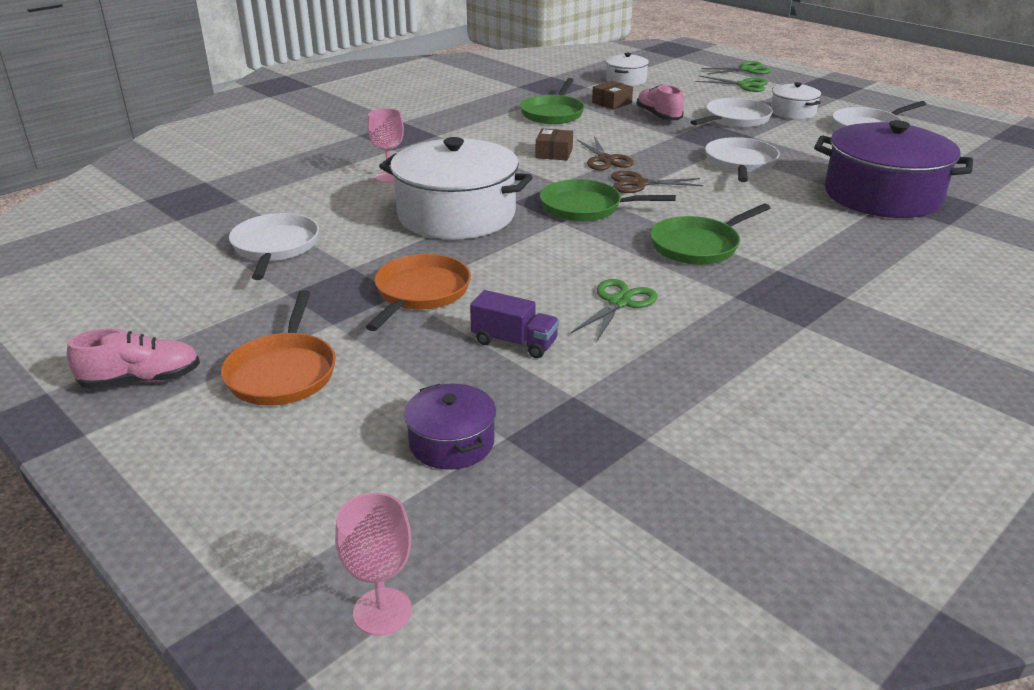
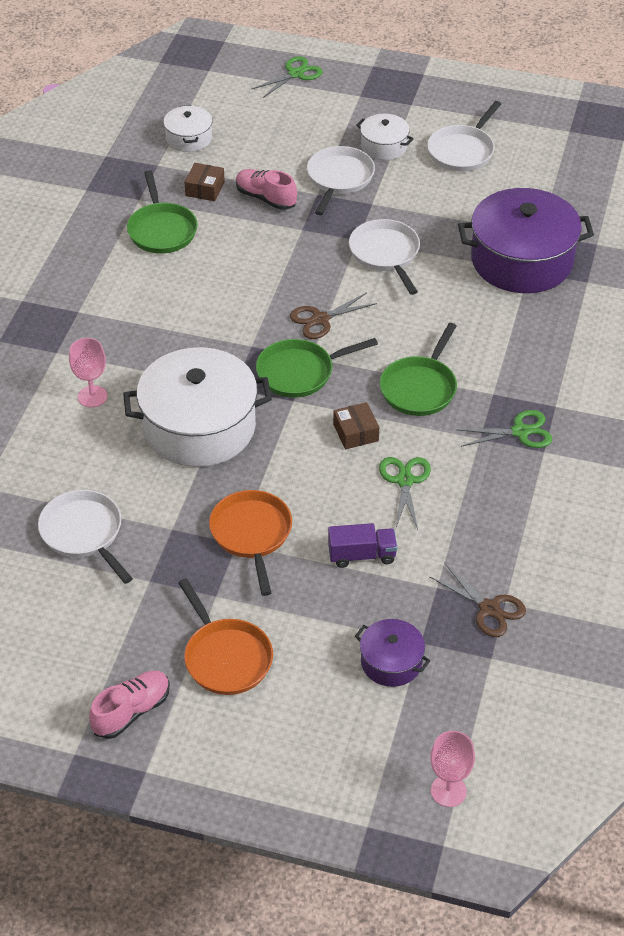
camera: 30 degrees left, 15 degrees up
(554, 153) = (213, 300): brown box -> brown box (356, 432)
(605, 160) = (266, 293): brown scissors -> brown scissors (489, 609)
(744, 85) = (311, 108): green scissors -> green scissors (520, 432)

